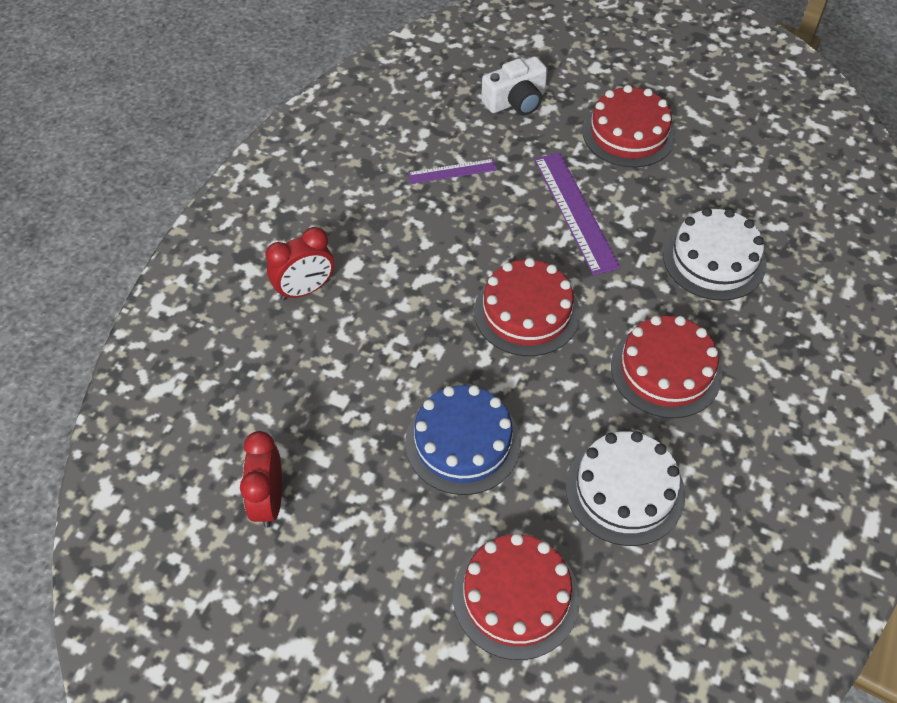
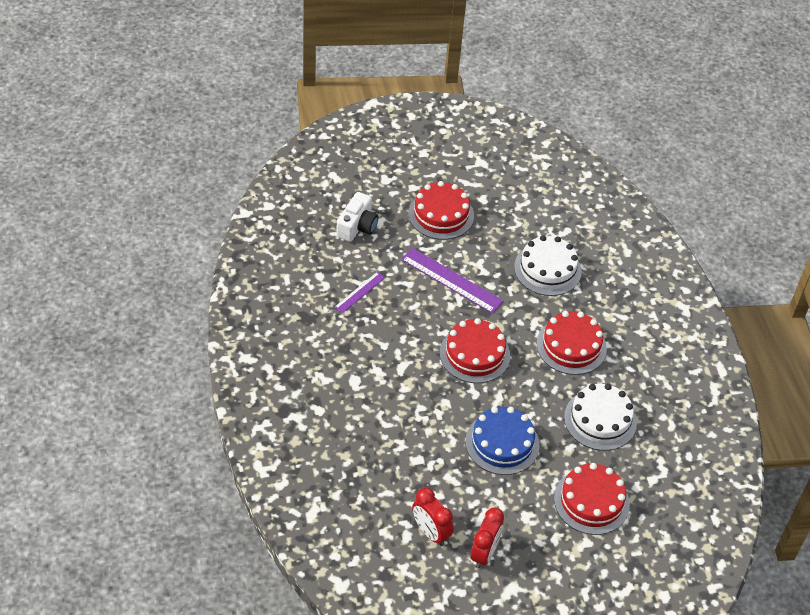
camera: 40 degrees left, 5 degrees down
(305, 290) = (340, 410): red clock -> red clock (484, 553)

